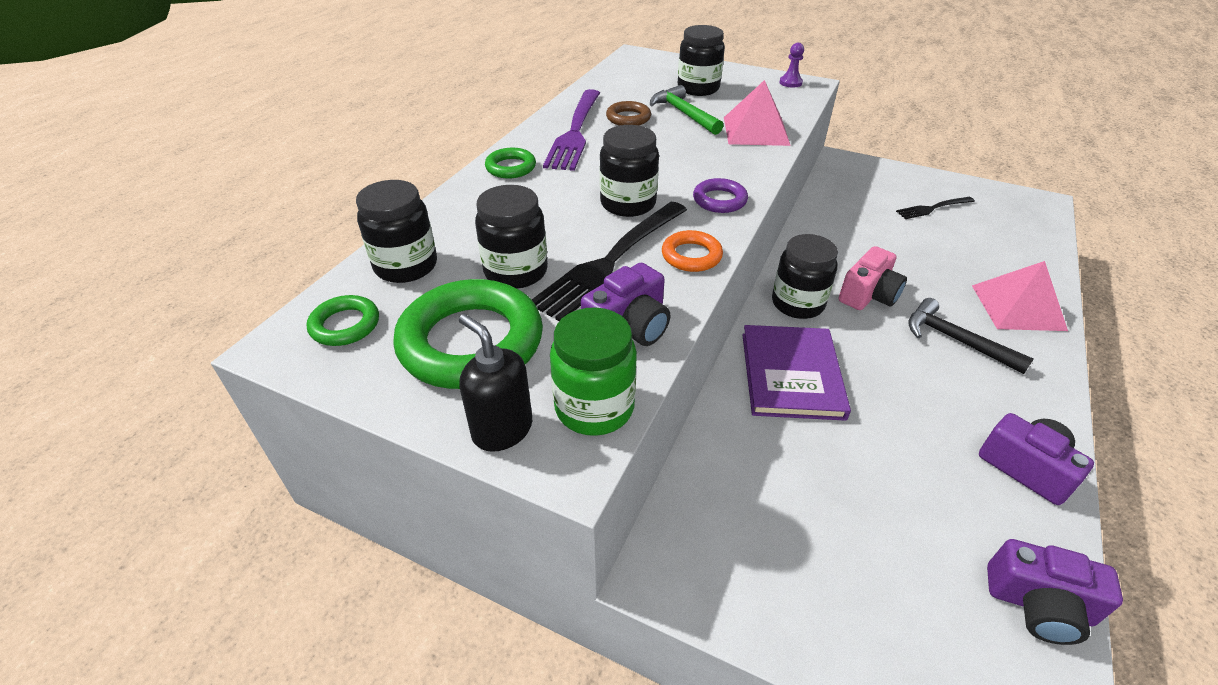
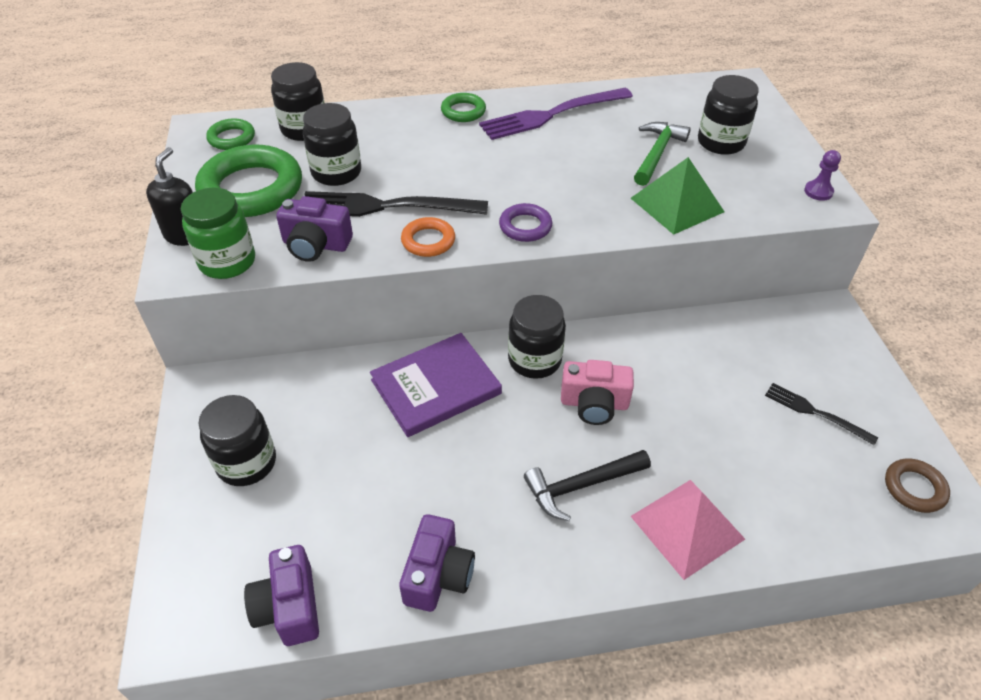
camera: 55 degrees right, 5 degrees up
(628, 118) = (609, 129): brown ring -> brown ring (914, 488)
(628, 204) = (470, 184): black jar -> black jar (246, 463)
(755, 131) = (676, 205): pink pyramid -> green pyramid
(955, 340) = (581, 486): black hammer -> black hammer turned 120 degrees counterclockwise

